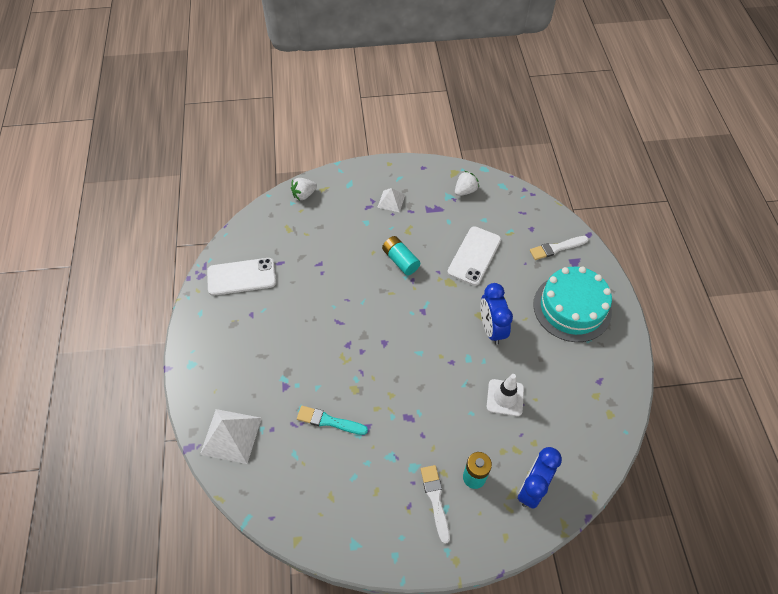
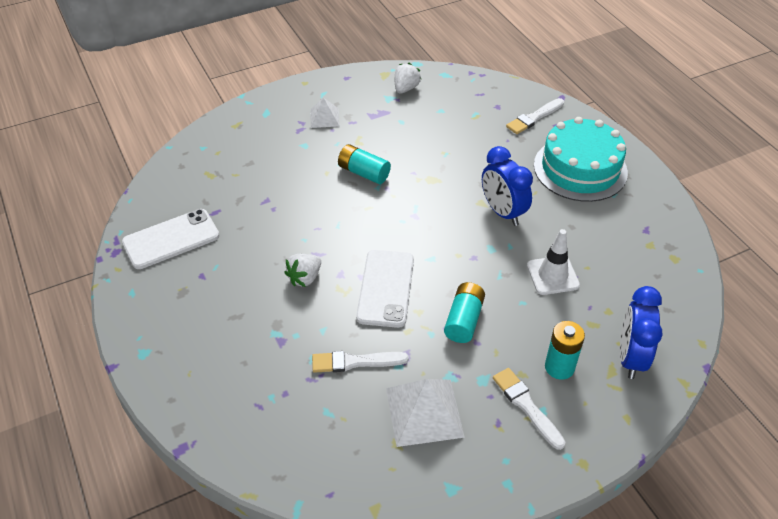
camera: 20 degrees left, 10 degrees down
(231, 436) = (233, 417): white pyramid -> white pyramid (424, 412)
(304, 195) = (214, 136): white strawberry -> white strawberry (305, 278)
(329, 421) = (355, 362): turquoise brush -> white brush
(421, 413) = (464, 320): none -> turquoise battery
(474, 256) = (447, 147): white phone -> white phone (386, 288)

